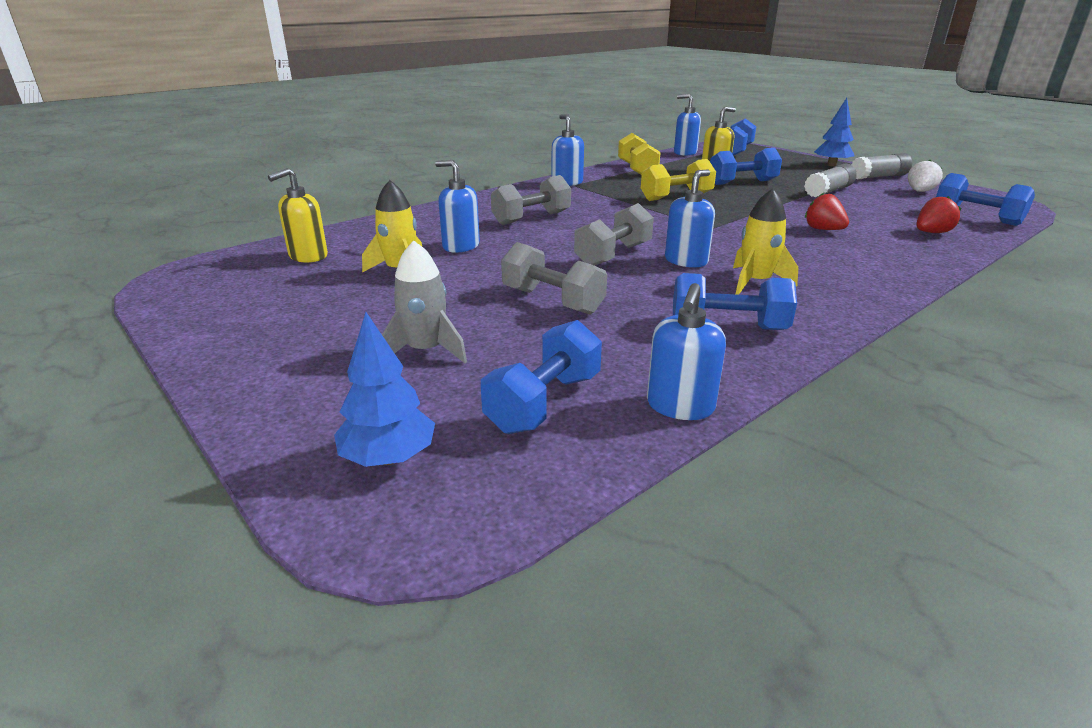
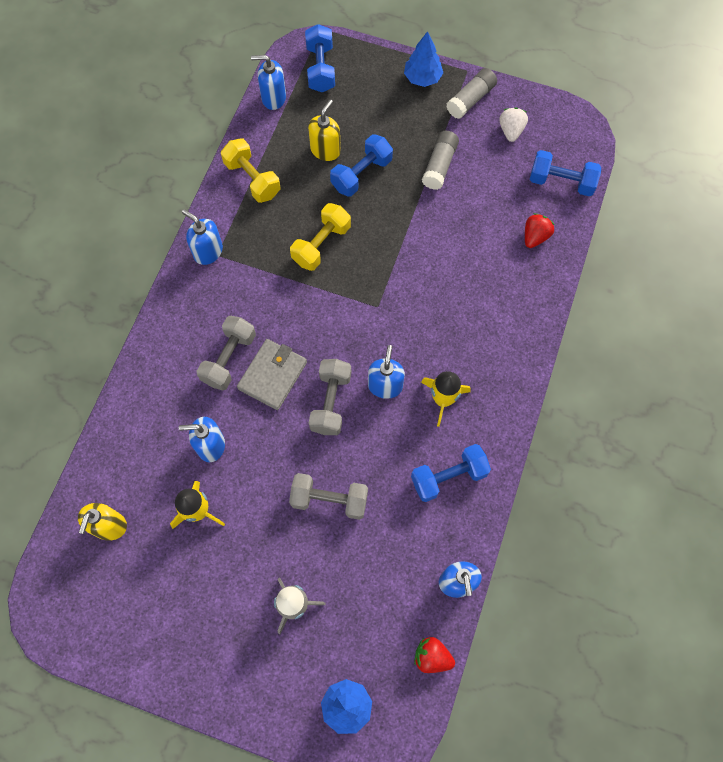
camera: 30 degrees left, 40 degrees up
(544, 403) = (390, 618): blue dumbbell -> none
(565, 232) = (272, 375): none -> grey wallet
(823, 229) = (459, 269): red strawberry -> red strawberry (432, 656)

